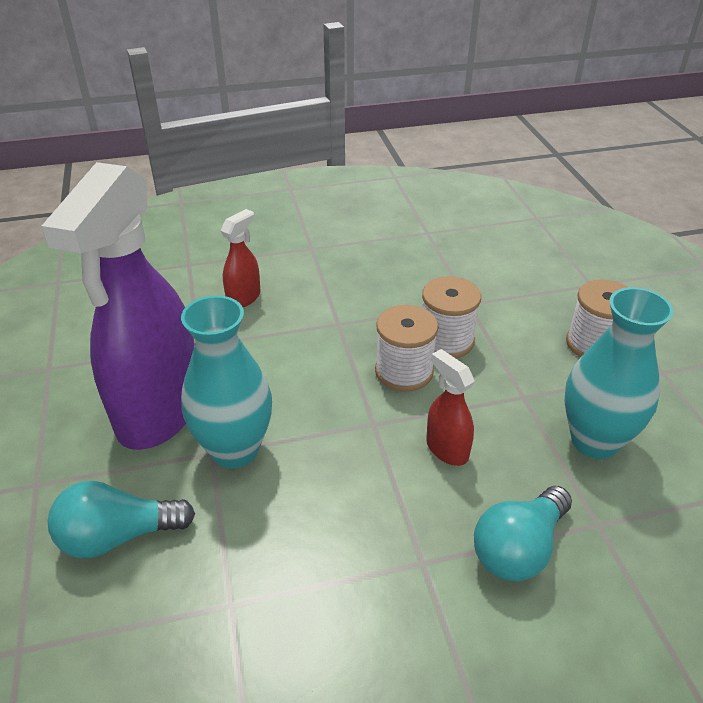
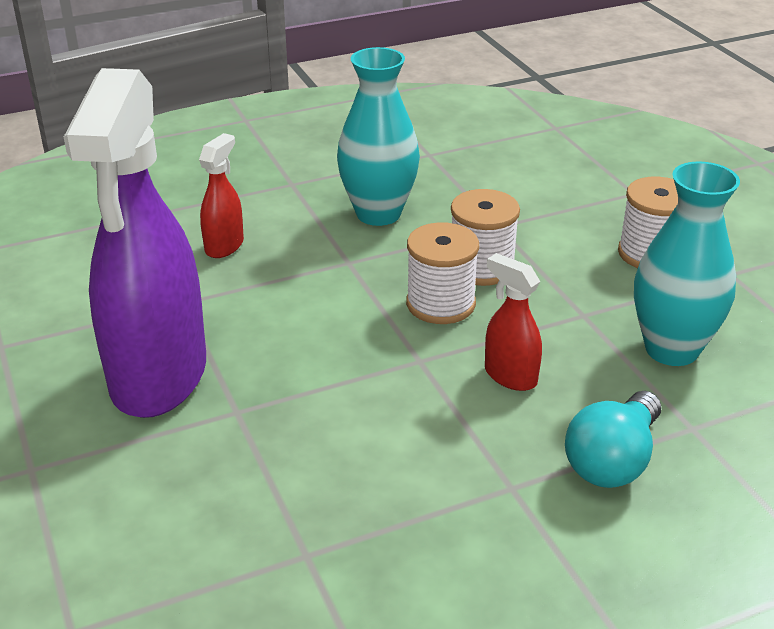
camera: 10 degrees left, 5 degrees down
(118, 536) = (151, 507): turquoise light bulb -> none
(235, 450) = (264, 405): turquoise vase -> turquoise vase (378, 213)

